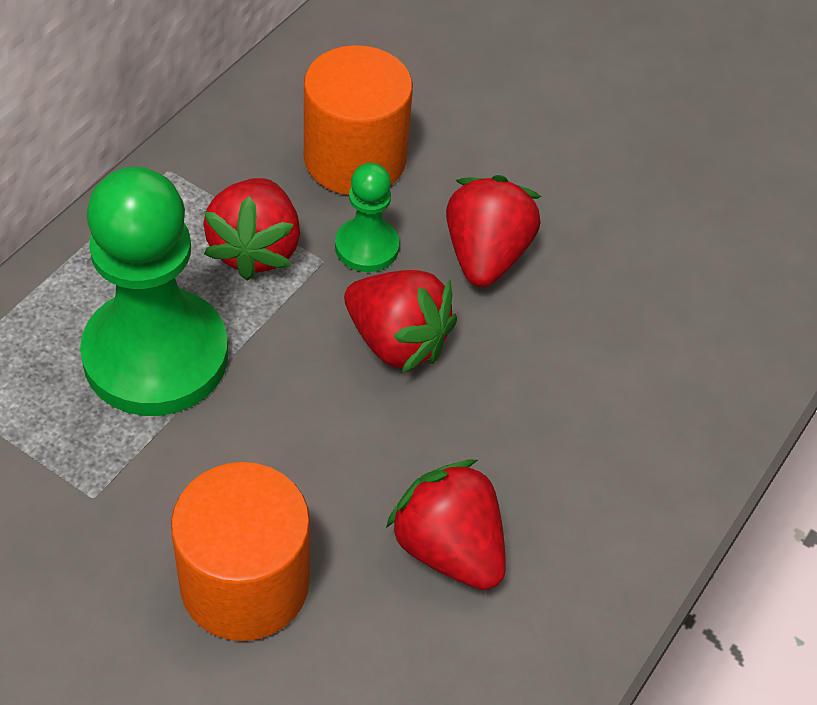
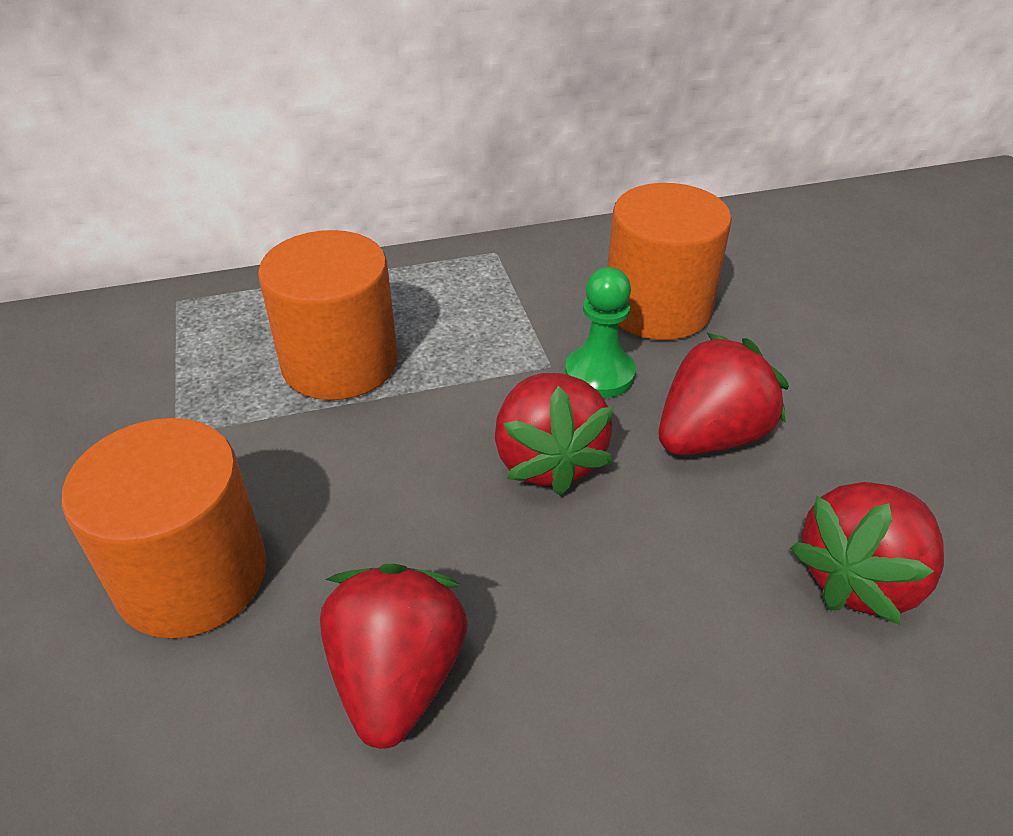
camera: 45 degrees right, 10 degrees down
(156, 356) = (340, 363): green pawn -> orange cylinder
(255, 249) = (501, 331): red strawberry -> red strawberry (859, 578)

